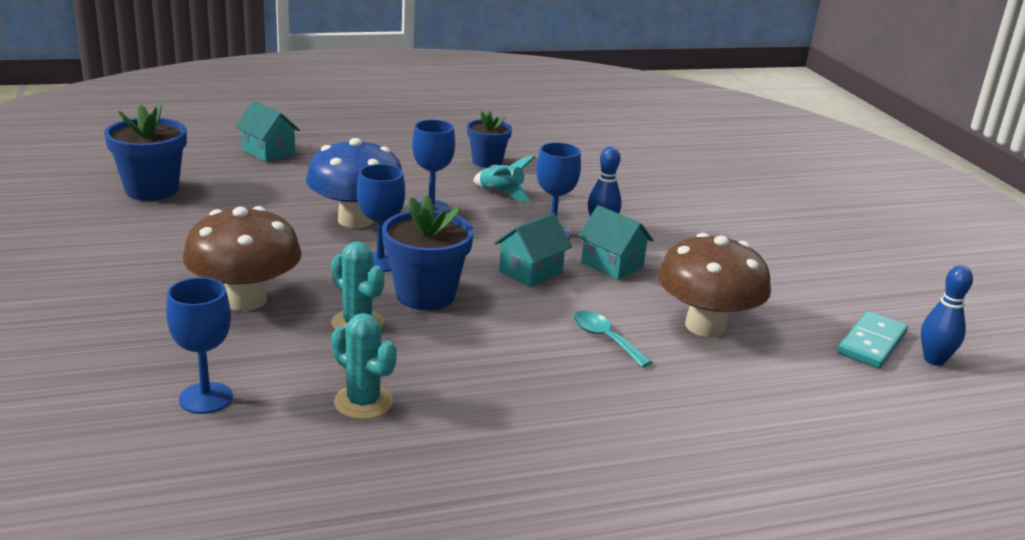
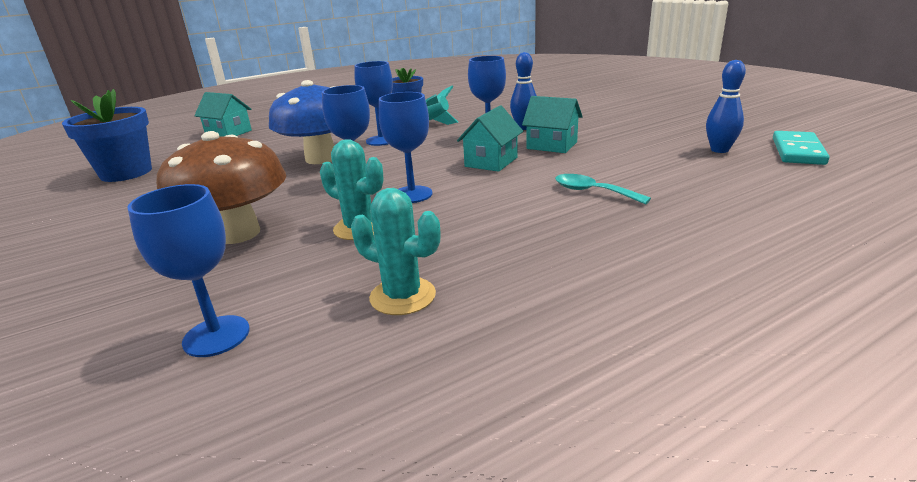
camera: 10 degrees left, 0 degrees up
(425, 295) = (412, 194): blue flower pot -> blue goblet
(705, 326) = (663, 167): brown mushroom -> none
(934, 360) = (854, 151): blue bowling pin -> blue bowling pin (719, 150)

